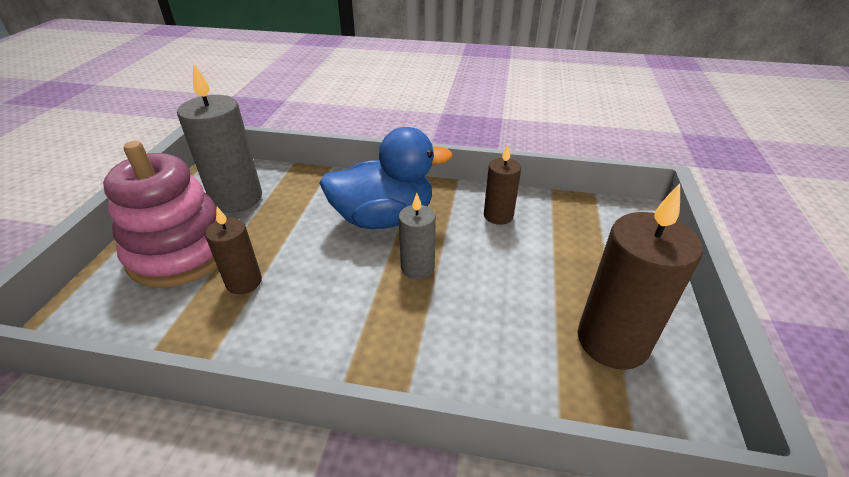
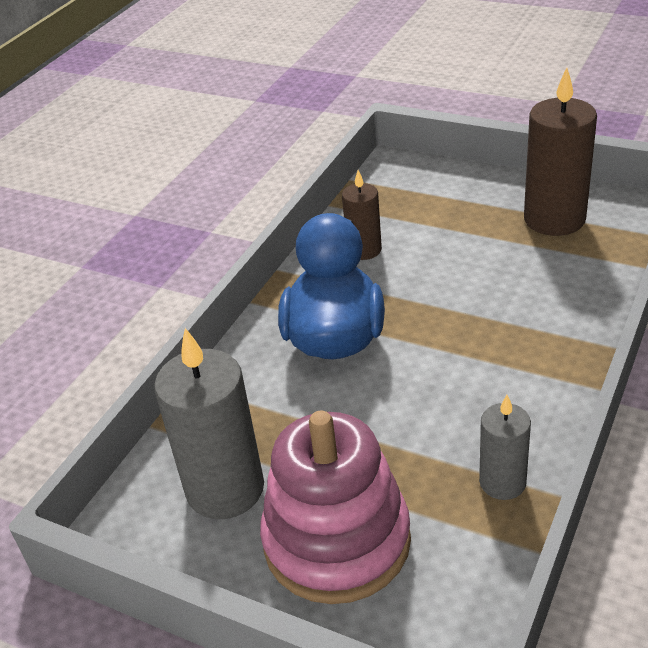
camera: 70 degrees left, 0 degrees up
(244, 282) = (418, 466): brown candle -> none
(417, 267) = (433, 319): grey candle -> grey candle (502, 482)

